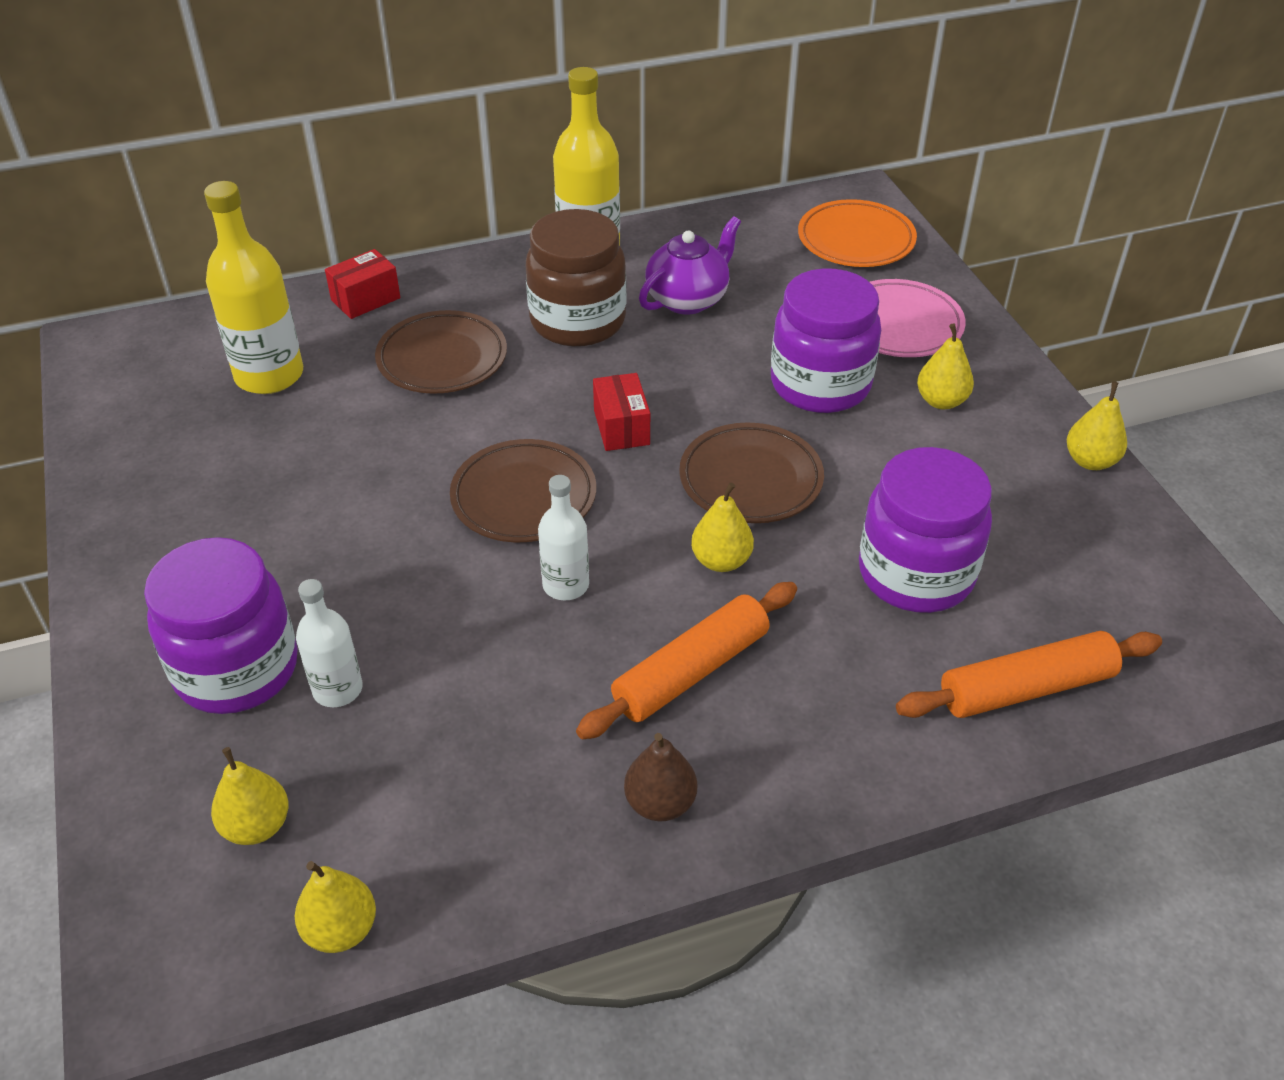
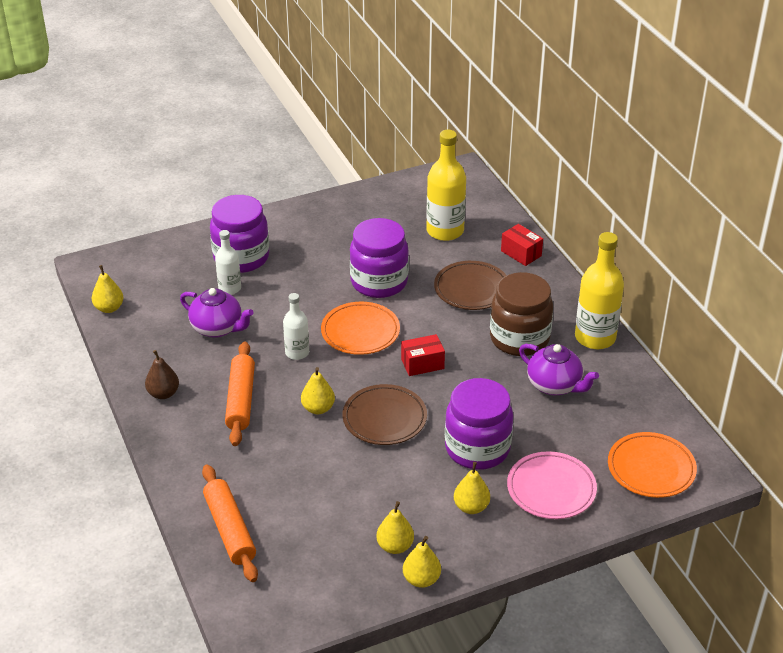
camera: 85 degrees right, 5 degrees down
(257, 826) = (159, 278): yellow pear -> yellow pear (395, 546)
(466, 709) = (218, 328): none -> purple teapot
(524, 497) = (360, 332): brown plate -> orange plate
(690, 671) = (241, 400): orange rolling pin -> orange rolling pin turned 45 degrees clockwise
(916, 574) = (313, 488): purple jar -> purple jar (379, 282)

